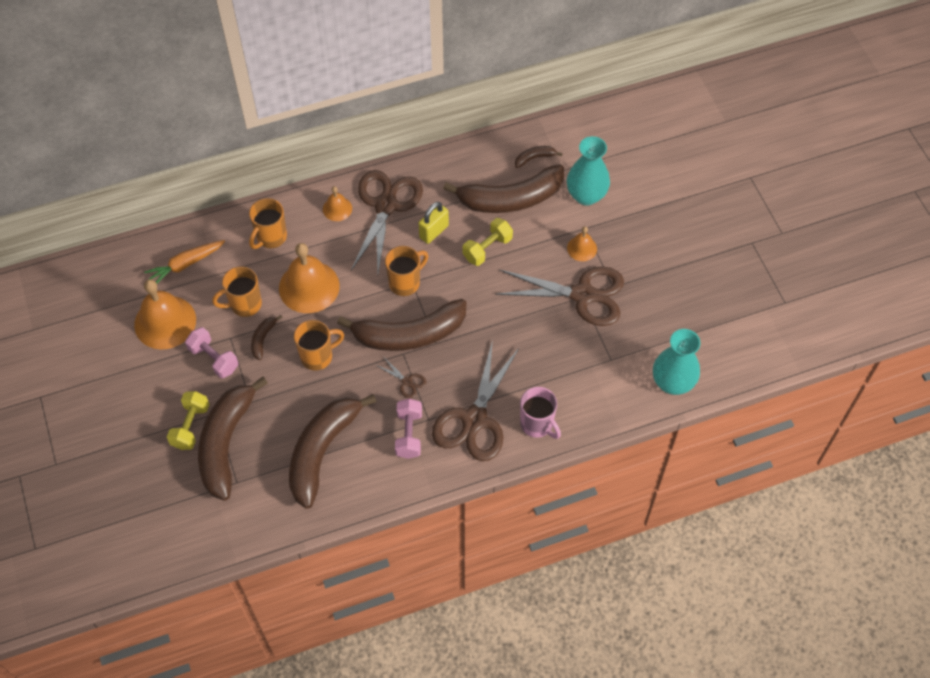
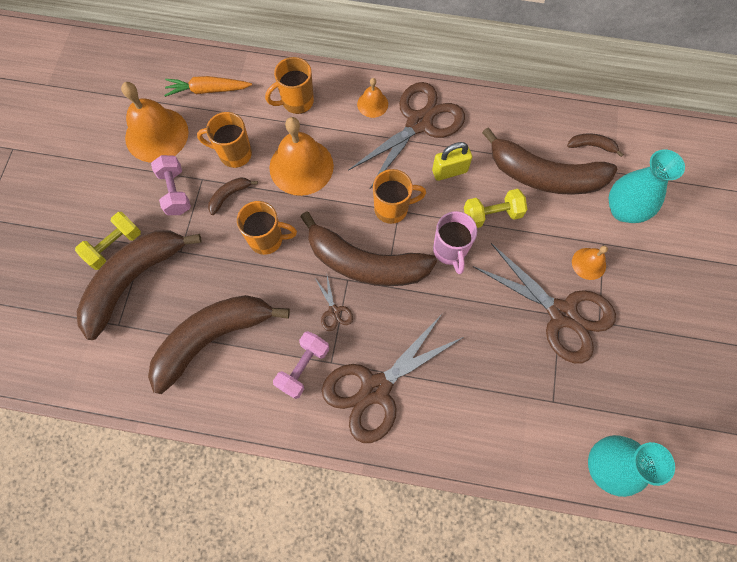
camera: 30 degrees right, 10 degrees up
(537, 424) = (436, 431): pink mug -> pink mug (450, 251)

